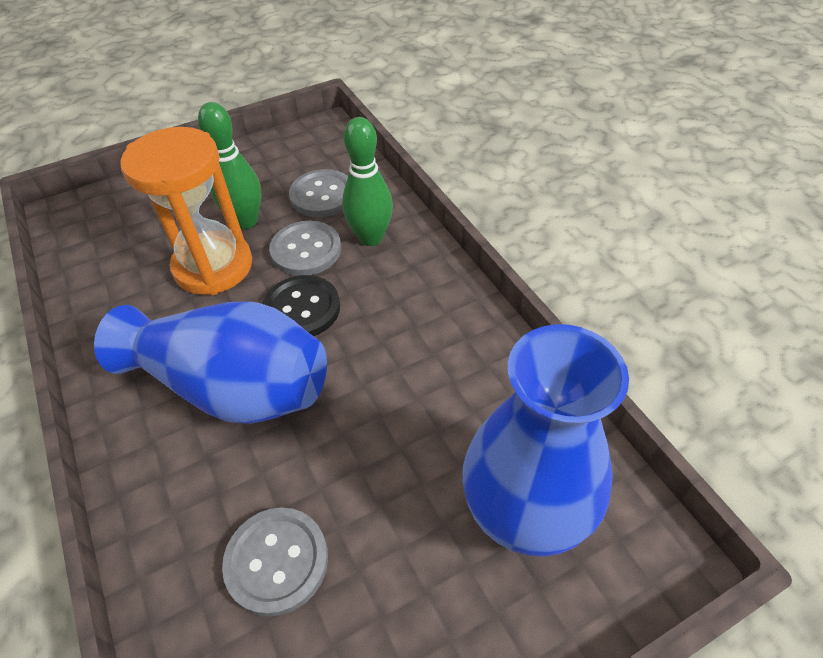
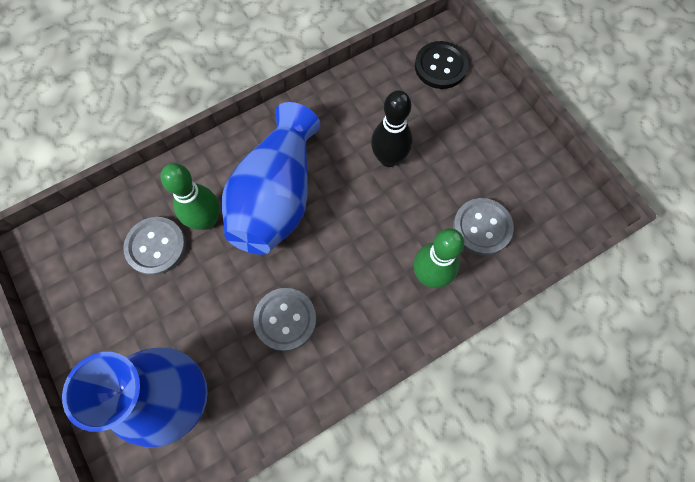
camera: 85 degrees right, 20 degrees up
(213, 266) = (389, 158): orange hourglass -> black bowling pin
(246, 221) = (442, 171): green bowling pin -> green bowling pin (206, 220)
(302, 309) = (347, 231): black button -> black button (440, 66)
(306, 250) = (411, 224): grey button -> grey button (285, 319)

